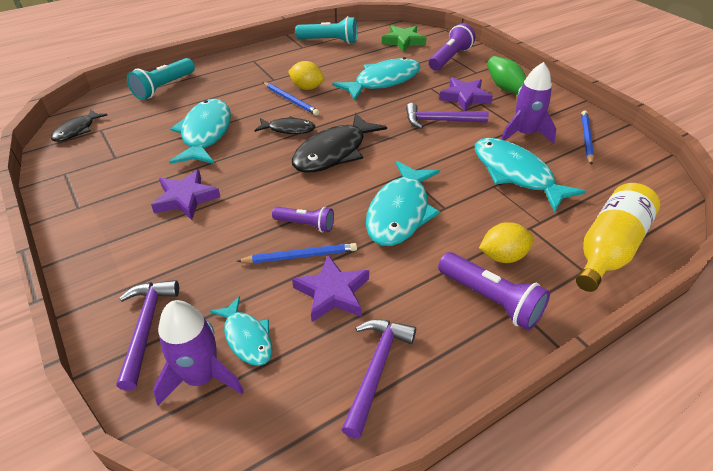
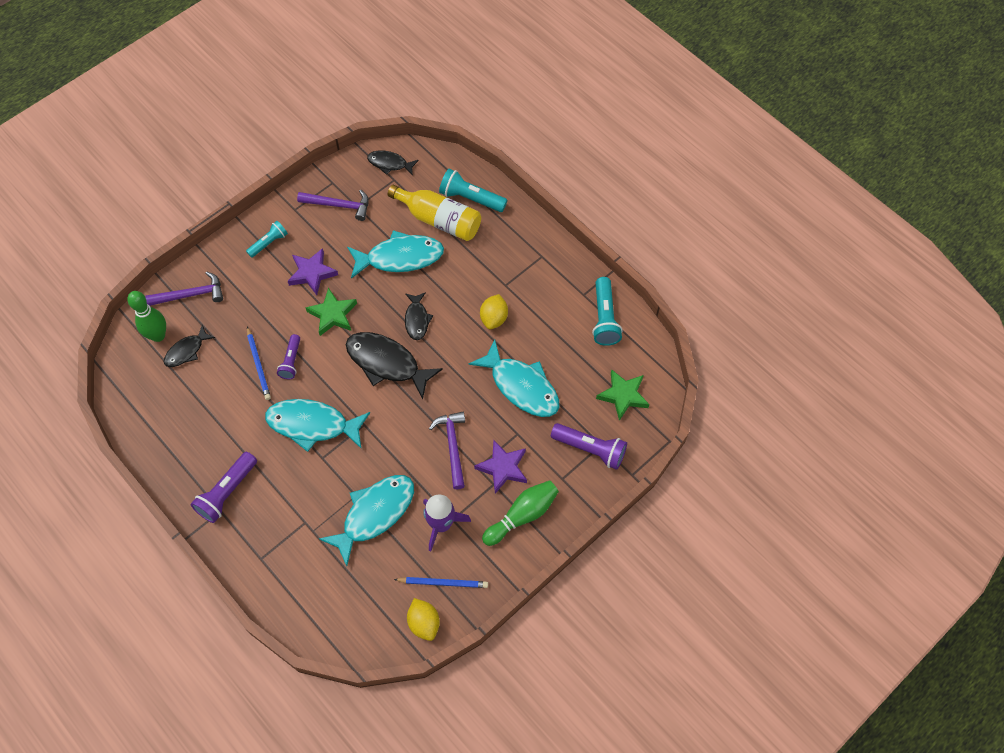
camera: 80 degrees right, 20 degrees up
(113, 234) = (269, 243): none -> turquoise flashlight
(201, 377) = (158, 335): purple rocket -> green bowling pin
(247, 338) = (187, 351): turquoise fish -> black fish
(254, 186) = (333, 314): none -> green star
(290, 100) = (467, 309): blue pencil -> none
(332, 292) = (226, 392): purple star -> none
(376, 369) = (168, 427): purple hammer -> purple hammer (339, 205)
(503, 256) = (270, 501): yellow lemon -> yellow lemon (424, 623)
(608, 249) = (286, 580): yellow bottle -> yellow bottle (439, 220)

